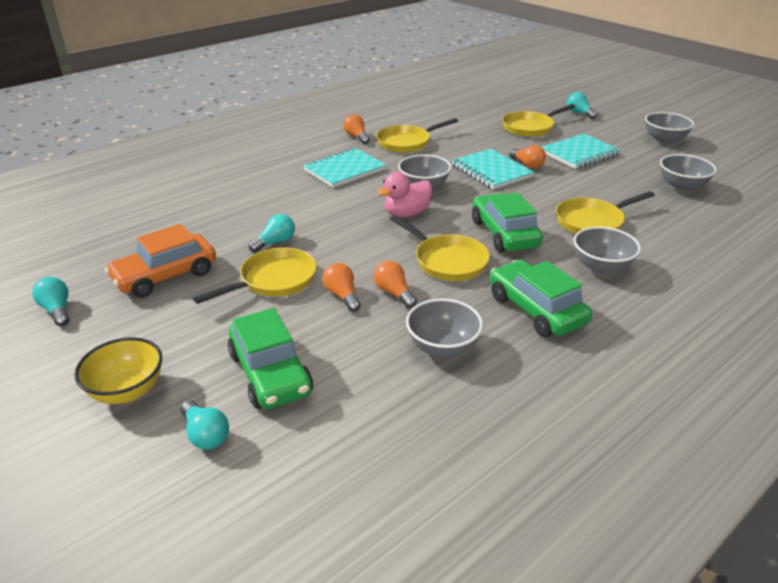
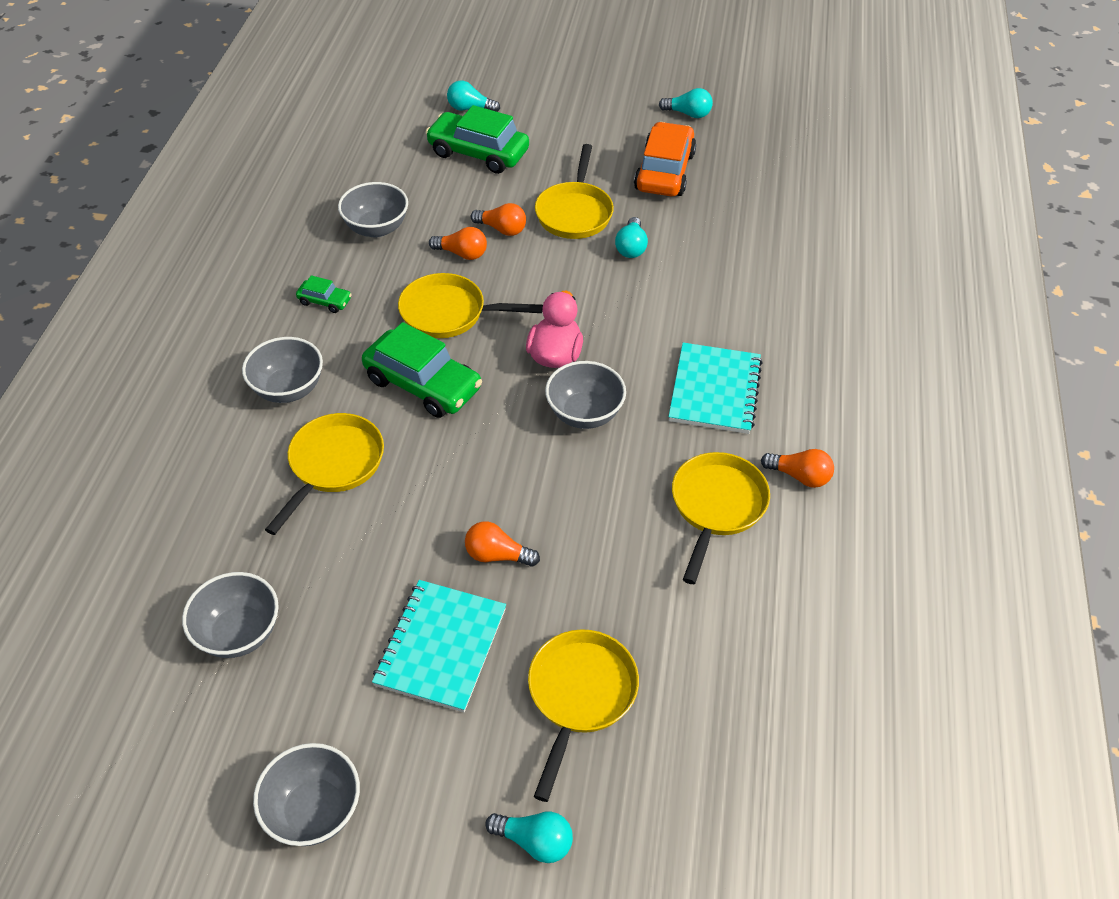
camera: 140 degrees right, 15 degrees up
(127, 391) = (551, 103): yellow bowl -> none
(491, 171) = (534, 504): turquoise notebook -> none
(536, 309) = (325, 301): green car -> green car, size x0.47

